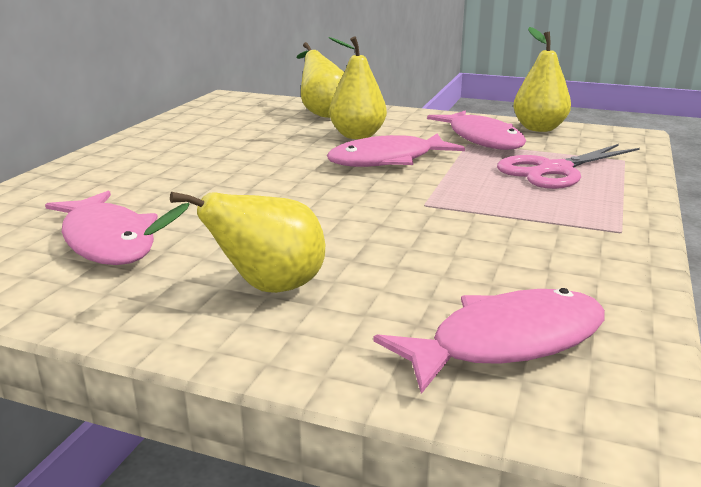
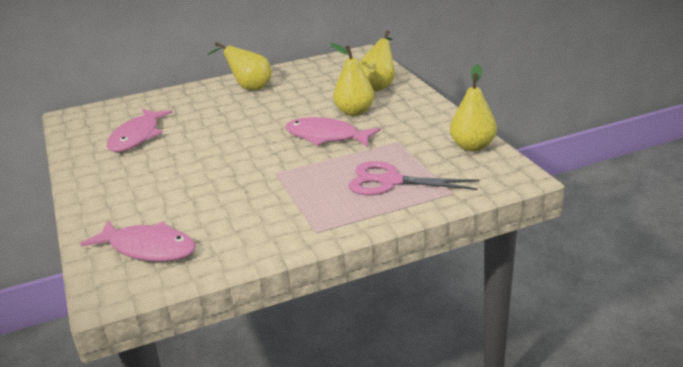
camera: 50 degrees right, 5 degrees up
(263, 289) = (134, 184): yellow pear -> yellow pear (249, 88)
(482, 139) = (414, 141): pink fish -> none

